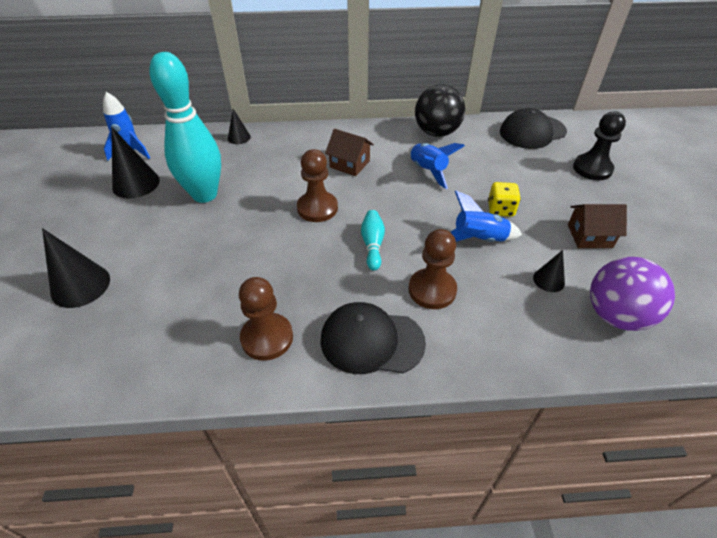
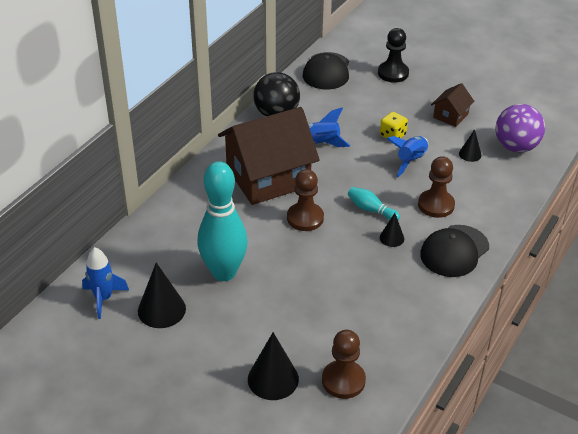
camera: 55 degrees left, 5 degrees down
(239, 137) = (158, 222): black cone -> black cone (391, 238)
(267, 338) = (413, 296): brown pawn -> brown pawn (343, 380)
(349, 164) = (268, 177): brown house -> brown house, size x2.24

